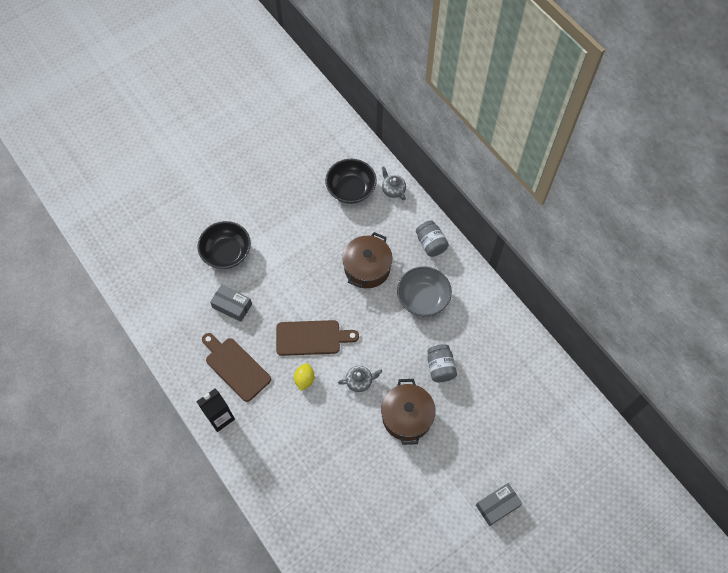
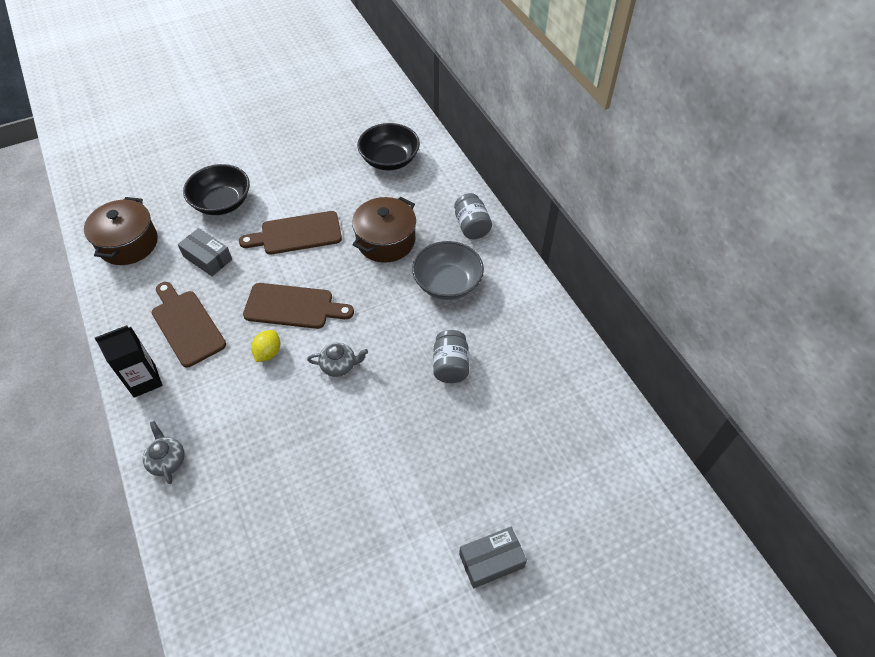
camera: 10 degrees right, 10 degrees down
(296, 272) = (297, 234): none -> brown cutting board
(393, 190) = (439, 166): grey teapot -> grey teapot (167, 460)
(407, 417) = (390, 419): brown pot -> brown pot (128, 243)

